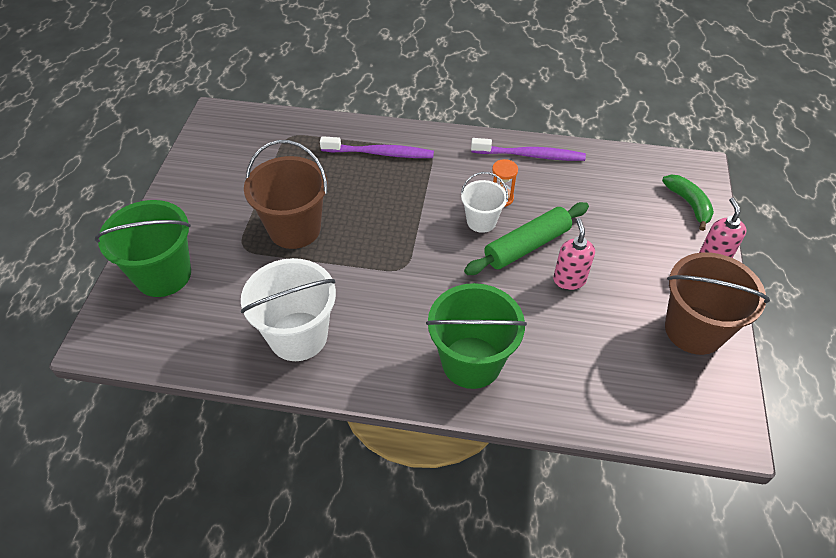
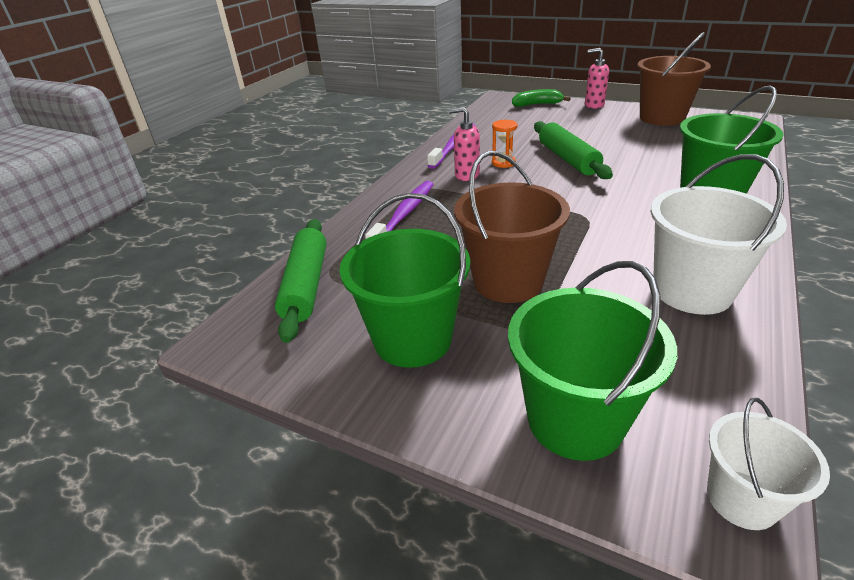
camera: 70 degrees left, 15 degrees down
(225, 193) = (412, 339): none -> green bucket
(274, 130) = (306, 285): none -> green rolling pin
(481, 221) = (531, 174): white bucket -> white bucket (741, 499)
(569, 279) = (610, 148): pink soap dispenser -> pink soap dispenser (466, 175)

